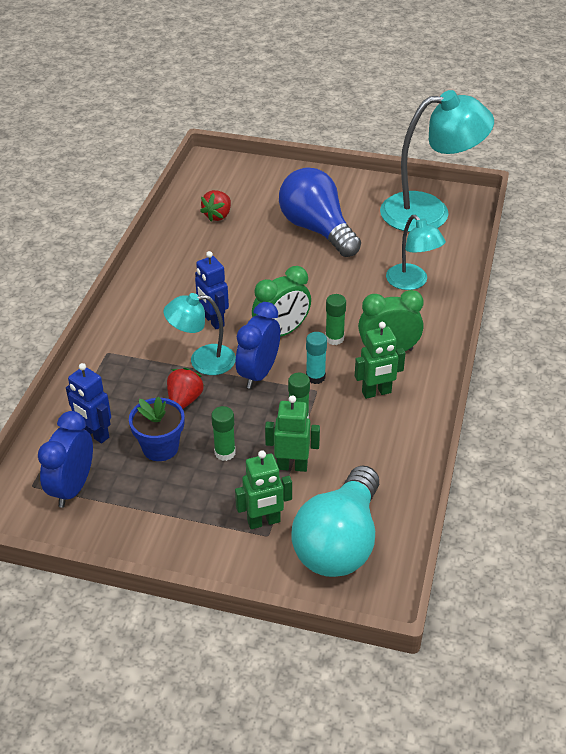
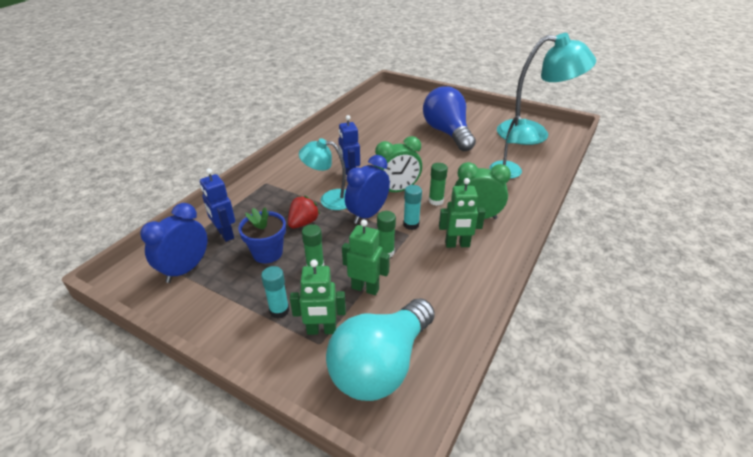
camera: 15 degrees right, 5 degrees down
(208, 511) = (279, 310): none -> turquoise glue stick
(218, 216) = (381, 117): red strawberry -> none

